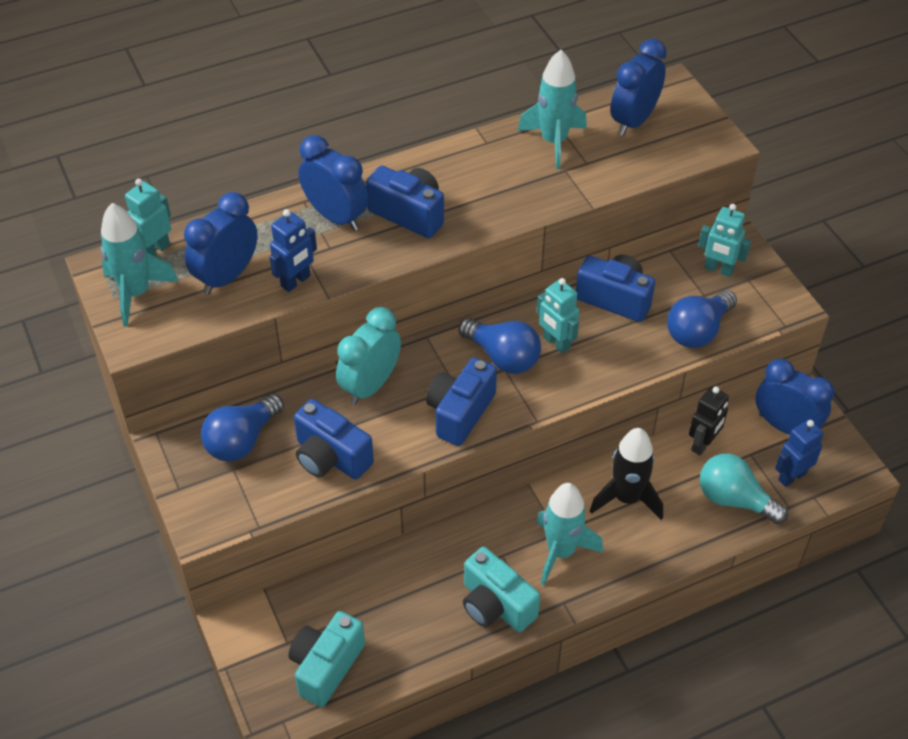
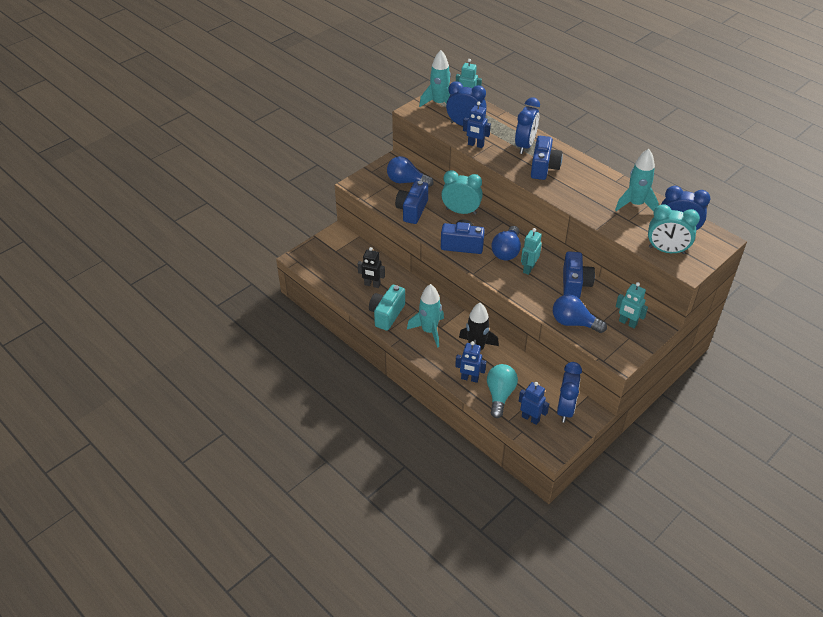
camera: 70 degrees right, 5 degrees down
(326, 666) = (329, 266): turquoise camera -> none
(672, 149) = (666, 250): none -> turquoise clock
(687, 529) = (469, 378): none -> blue robot
(703, 444) = (530, 374): black robot -> black robot (372, 284)
(718, 269) = (627, 323): turquoise robot -> turquoise robot turned 60 degrees counterclockwise

